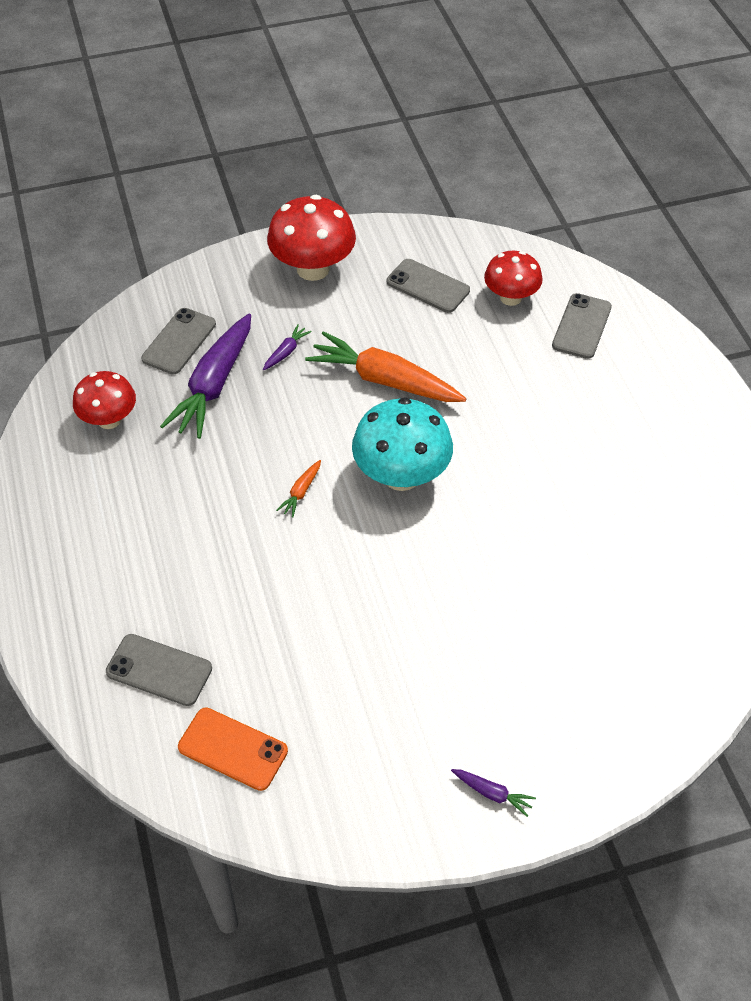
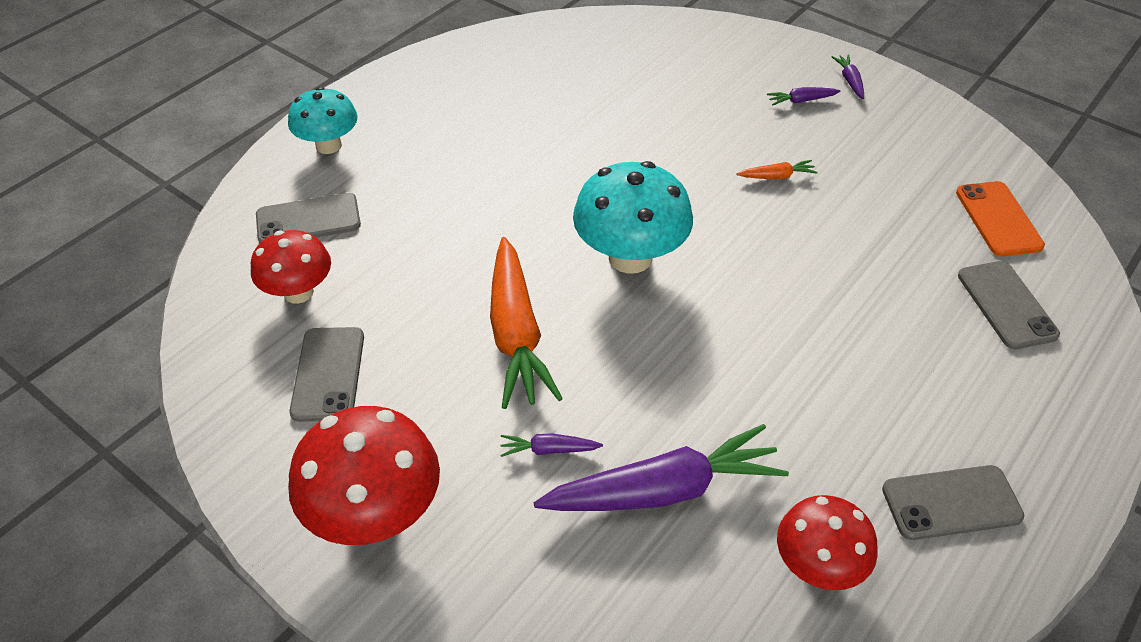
camera: 125 degrees left, 5 degrees down
(179, 341) = (629, 583): grey phone -> grey phone (951, 503)
(301, 492) = (725, 319): orange carrot -> orange carrot (777, 176)
(493, 724) = (801, 101): none -> purple carrot
(665, 367) = (328, 145): none -> turquoise mushroom

